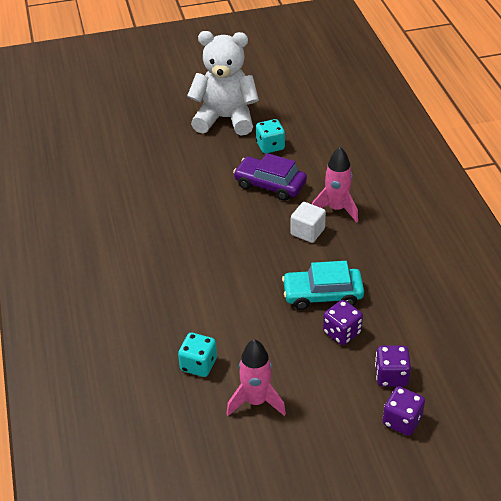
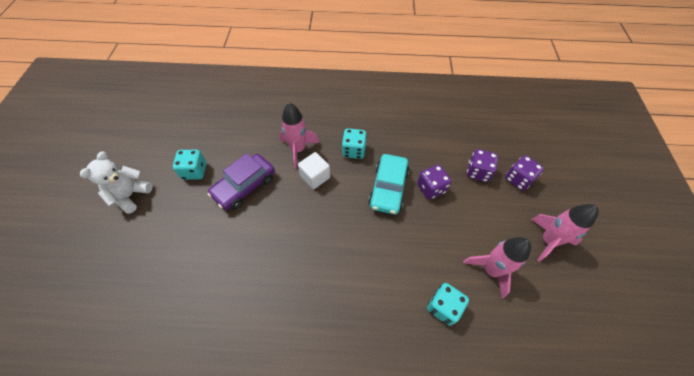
camera: 75 degrees left, 15 degrees up
(225, 119) = (130, 195): white teddy bear -> white teddy bear, size x0.59
(319, 457) = (548, 241): none -> pink rocket
(360, 254) = (353, 150): none -> turquoise dice

